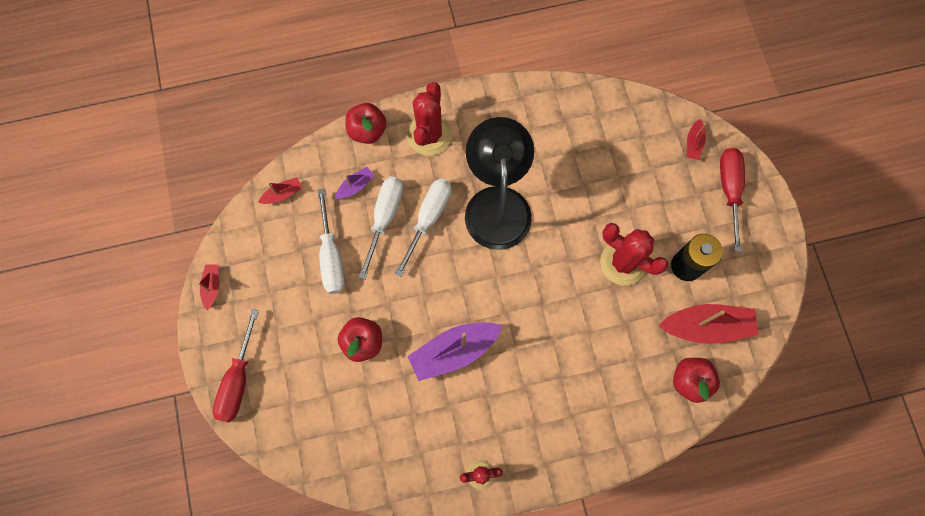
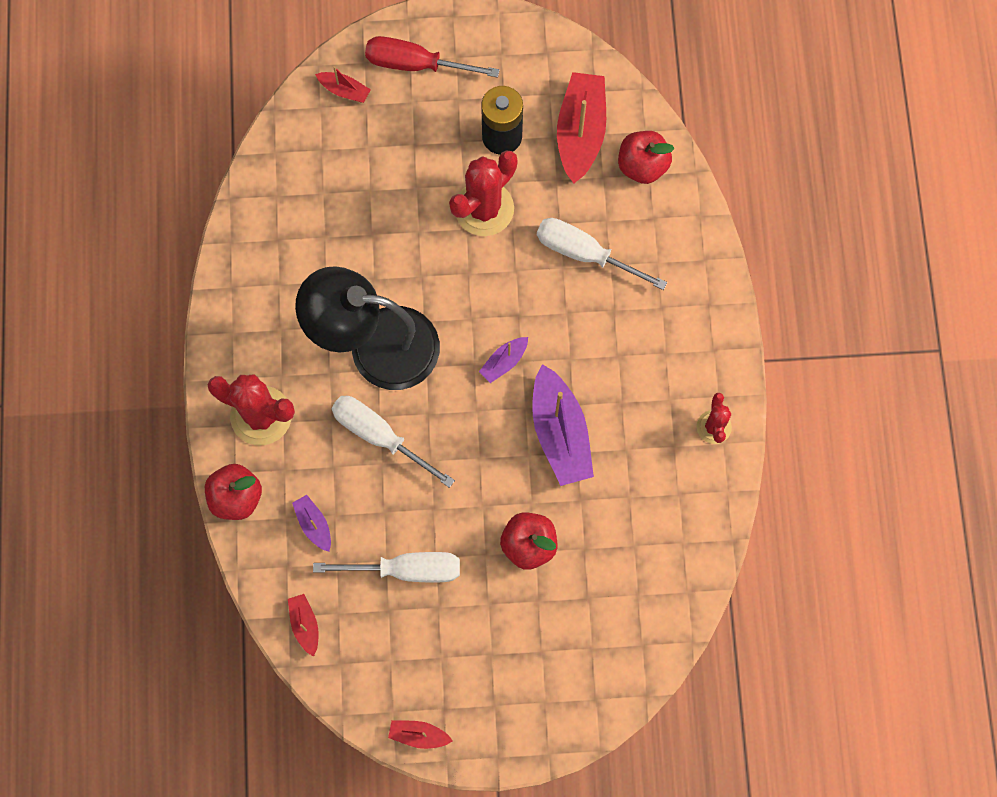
camera: 80 degrees left, 0 degrees up
(238, 380) = (550, 712): red screwdriver -> none
(384, 219) = (368, 493): white screwdriver -> white screwdriver (585, 254)
(502, 299) = (504, 362): none -> purple boat

